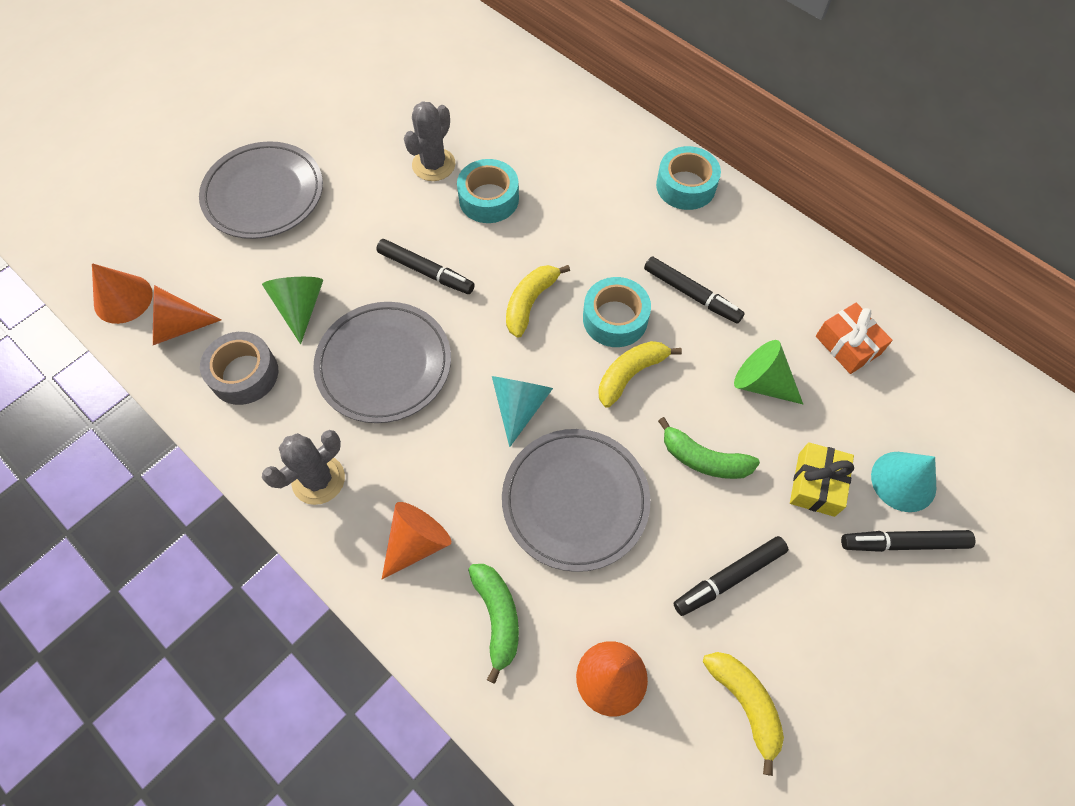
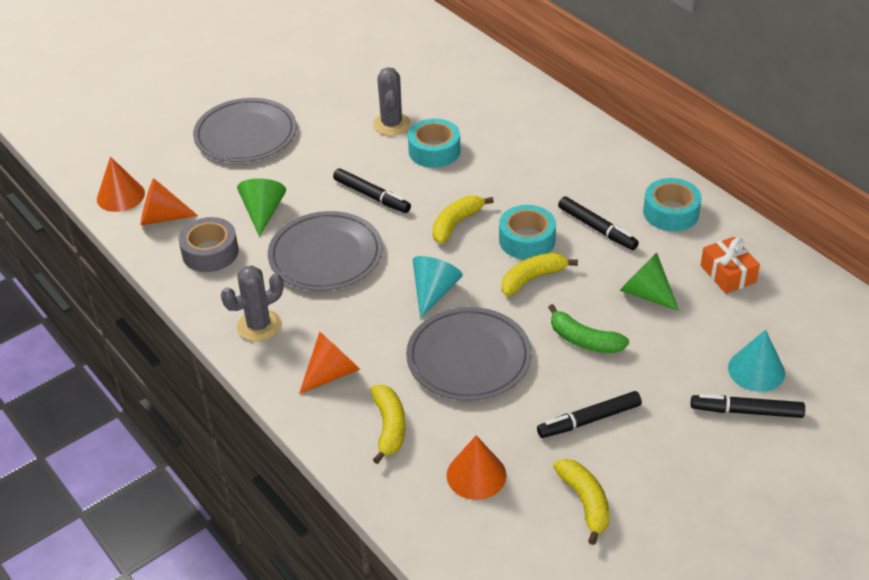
camera: 10 degrees right, 20 degrees down
(433, 165) = (391, 124): grey cactus -> grey cactus turned 45 degrees counterclockwise
(497, 617) = (389, 427): green banana -> yellow banana
(685, 186) = (607, 153): turquoise tape -> turquoise tape (671, 212)
(816, 484) = (678, 365): yellow gift -> none

